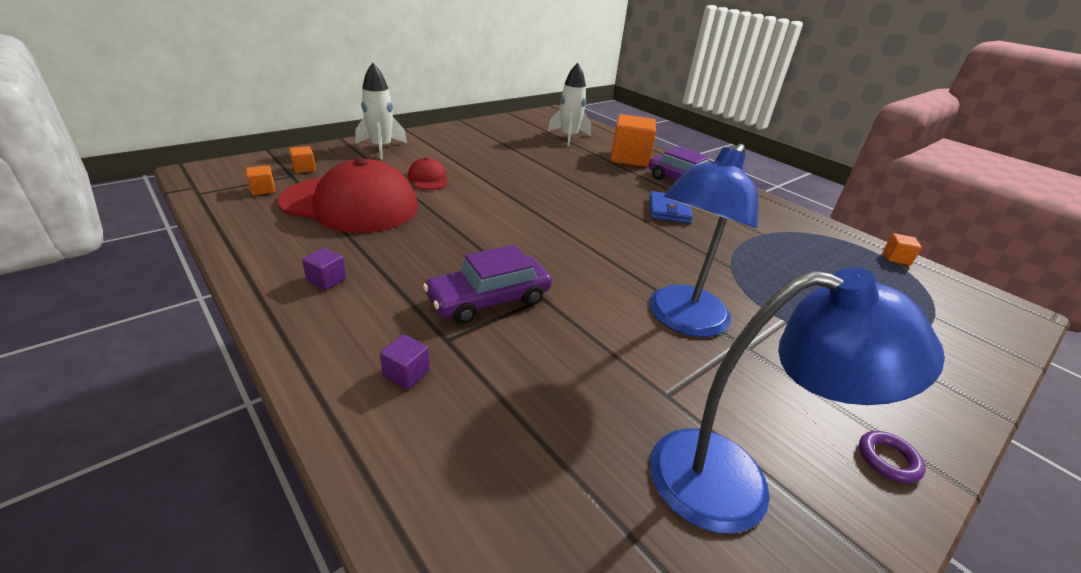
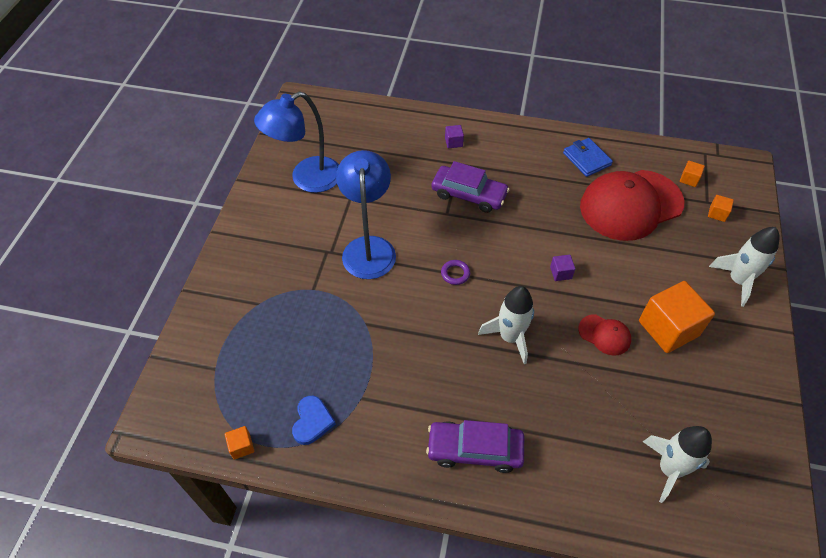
camera: 145 degrees right, 20 degrees up
(327, 280) = (547, 155): purple cube -> purple cube (560, 273)
(428, 179) = (643, 268): red cap -> red cap (604, 335)
(489, 299) = (469, 194): purple car -> purple car turned 90 degrees clockwise
(596, 203) = (510, 337): none -> white rocket
(629, 158) = (566, 468): orange cube -> orange cube (668, 328)
(669, 210) = (452, 374): blue wallet -> blue wallet (586, 159)
(818, 242) = (312, 421): none -> blue heart
(888, 459) = (248, 225): purple ring -> purple ring (455, 274)

